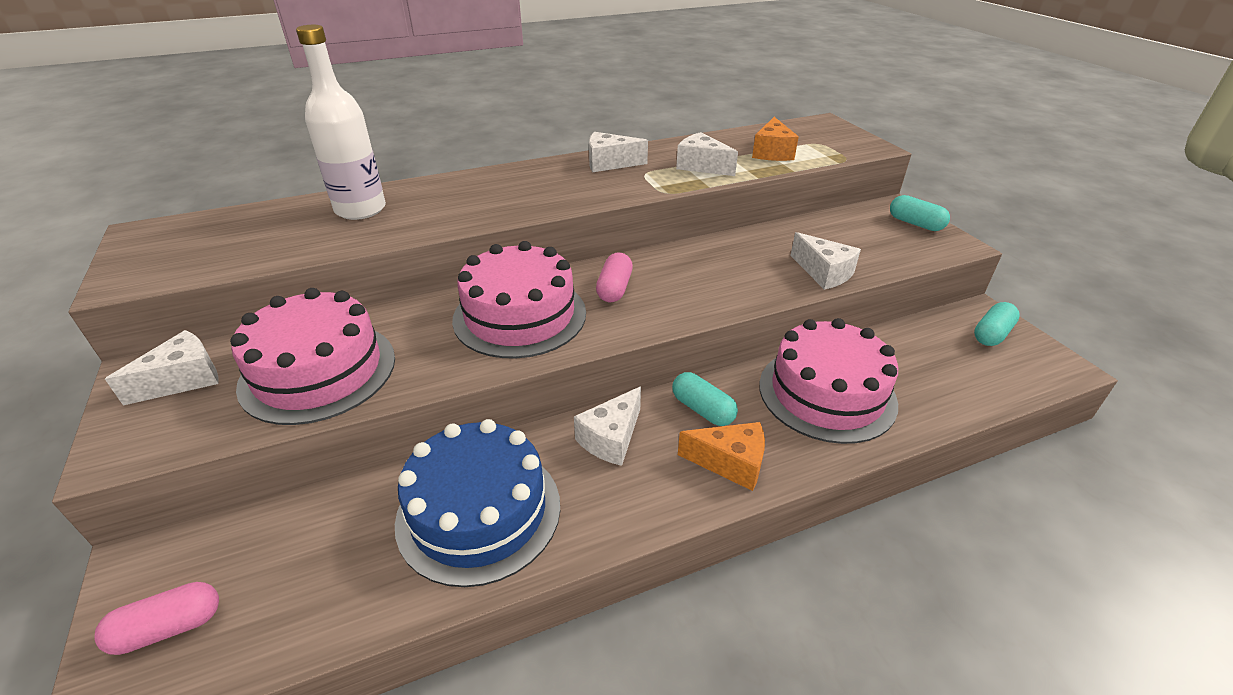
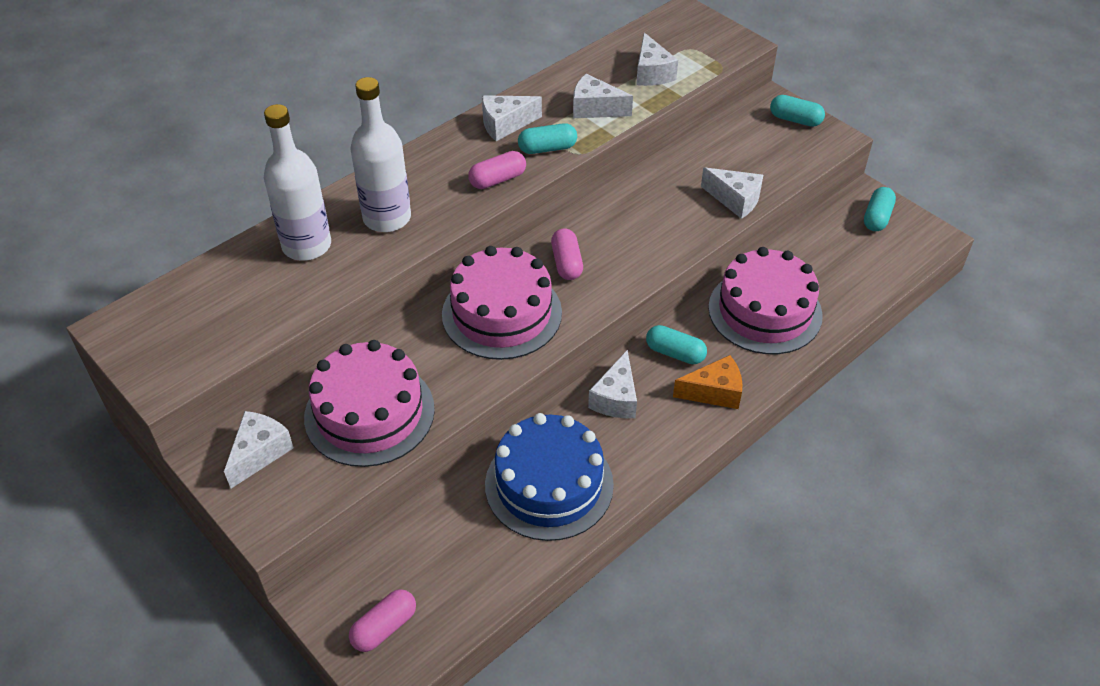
camera: 20 degrees left, 10 degrees up
(448, 204) = (387, 218): none -> white bottle
(573, 196) = (497, 180): none -> pink capsule
(637, 184) = (547, 148): none -> turquoise capsule
(772, 152) = (652, 73): orange cheese -> white cheese

